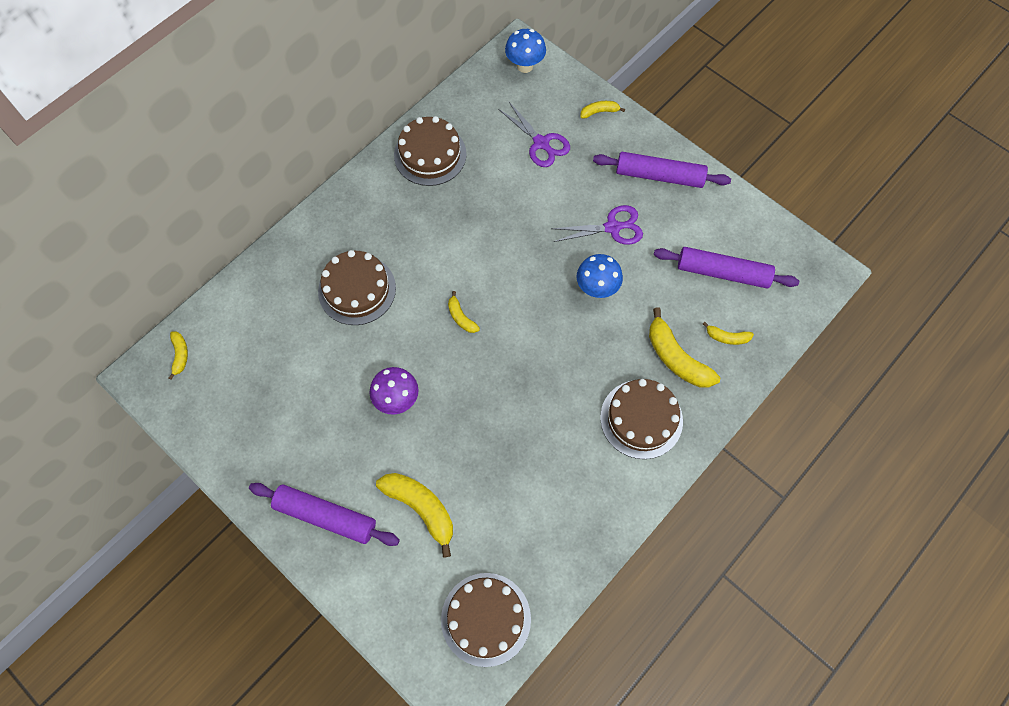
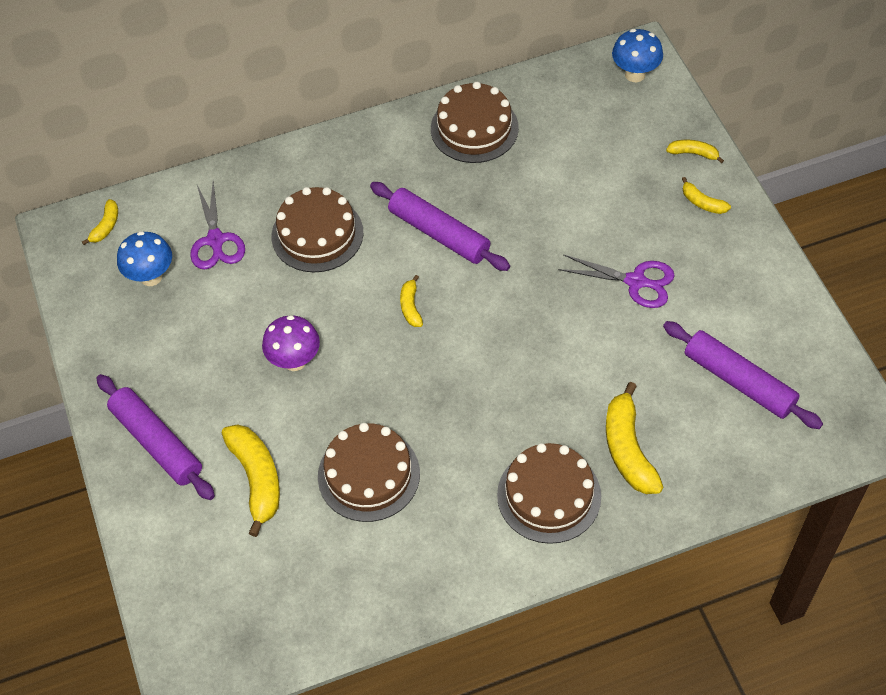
camera: 30 degrees right, 10 degrees down
(486, 619) = (259, 619): brown cake -> brown cake (368, 475)
(541, 143) = (605, 162): purple scissors -> purple scissors (215, 240)
(596, 289) = (579, 338): blue mushroom -> blue mushroom (151, 277)
(659, 176) = (724, 248): purple rolling pin -> purple rolling pin (439, 234)
(727, 337) = (702, 452): yellow banana -> yellow banana (702, 202)

